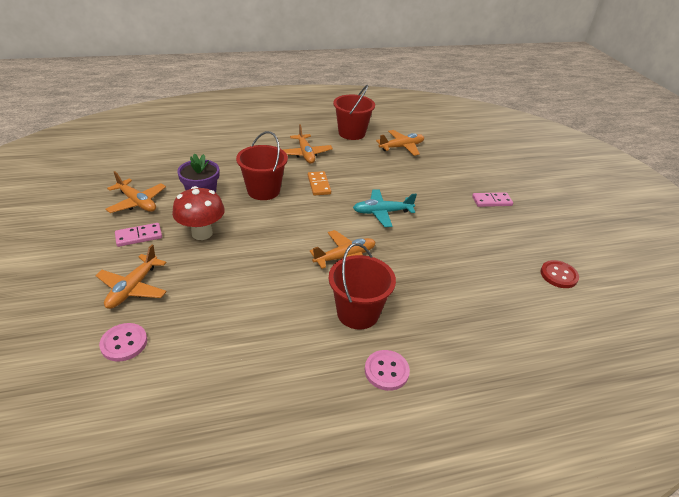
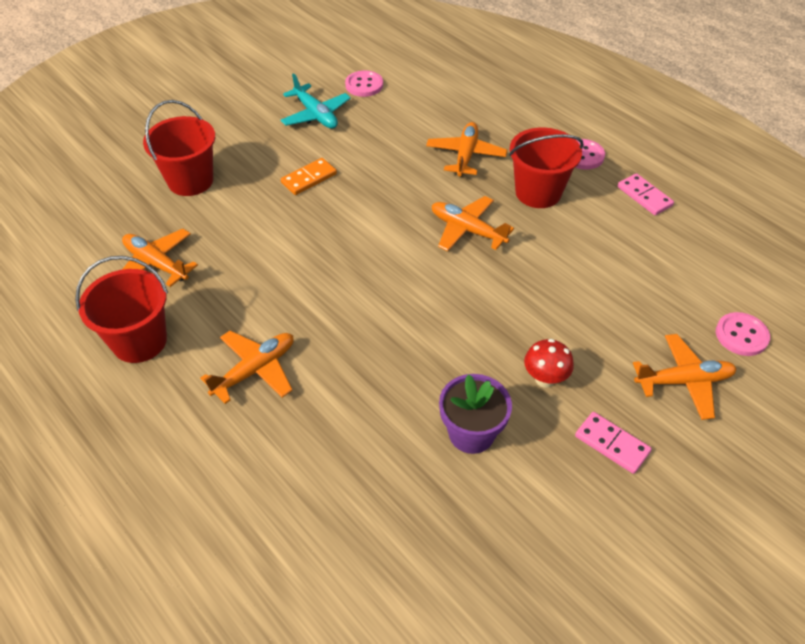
camera: 115 degrees left, 10 degrees up
(137, 202) = (554, 507): orange plane -> orange plane (465, 155)
(202, 233) = (545, 379): red mushroom -> red mushroom, size x0.64
(263, 191) = (399, 368): red bucket -> red bucket (190, 181)
(319, 185) = (337, 314): orange domino -> orange domino (309, 178)
(382, 212) = (355, 229): turquoise plane -> turquoise plane (316, 115)
(491, 201) = (256, 147): pink domino -> pink domino (644, 196)
(558, 275) = (364, 85): red button -> pink button

